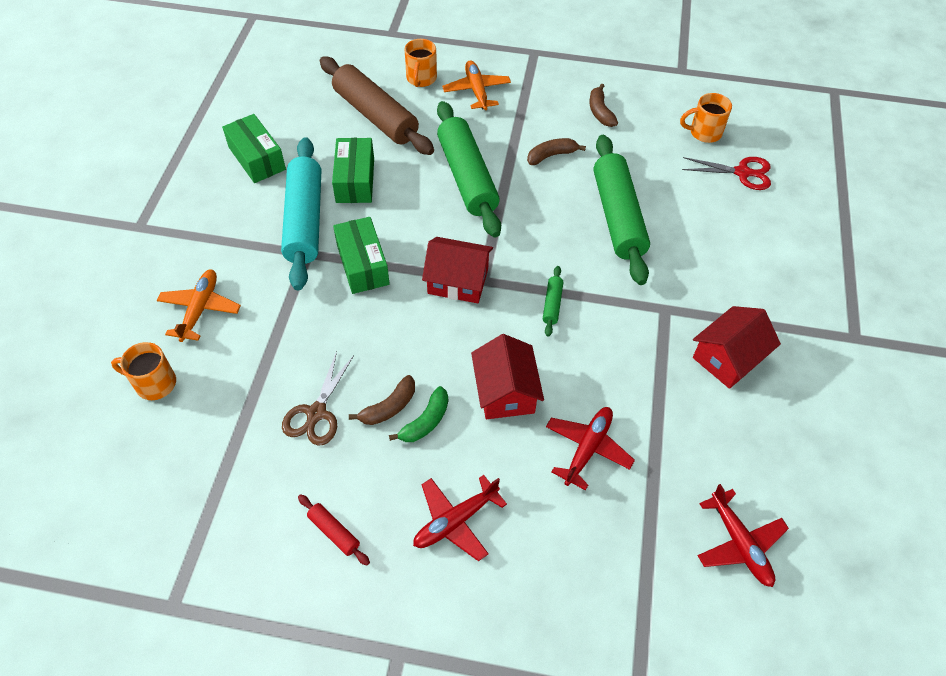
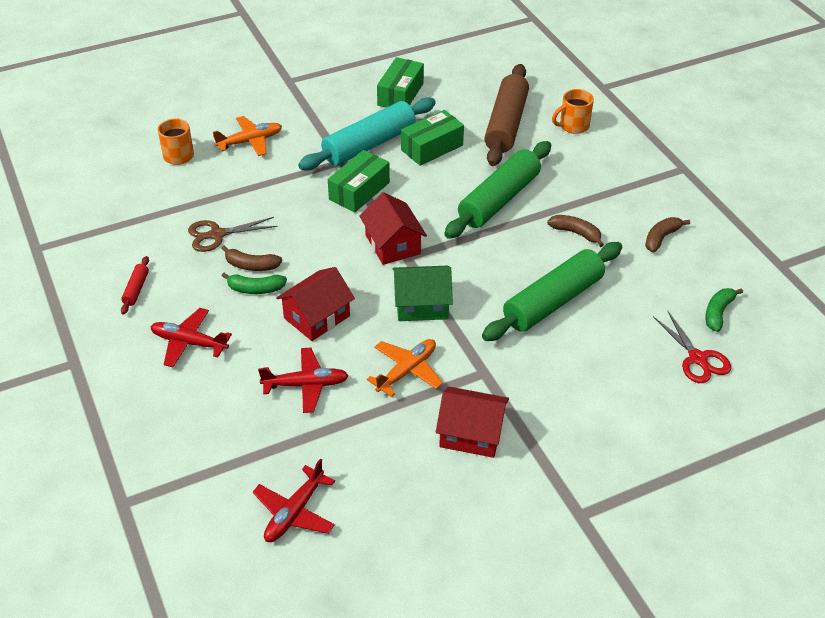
camera: 55 degrees right, 10 degrees down
(476, 90) = (597, 159): orange plane -> orange plane (407, 371)
(552, 304) = (421, 304): green rolling pin -> green house
(704, 132) = (718, 313): orange mug -> green banana

